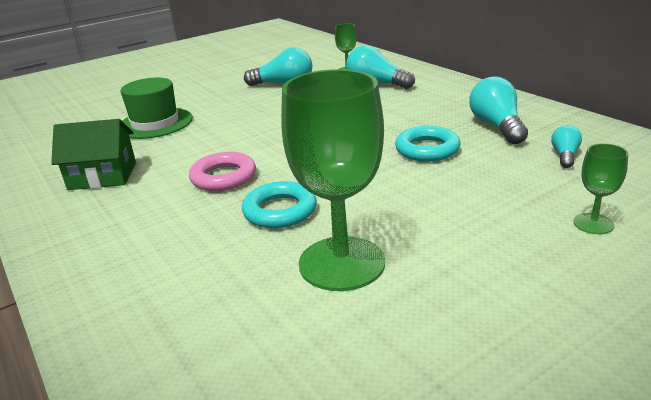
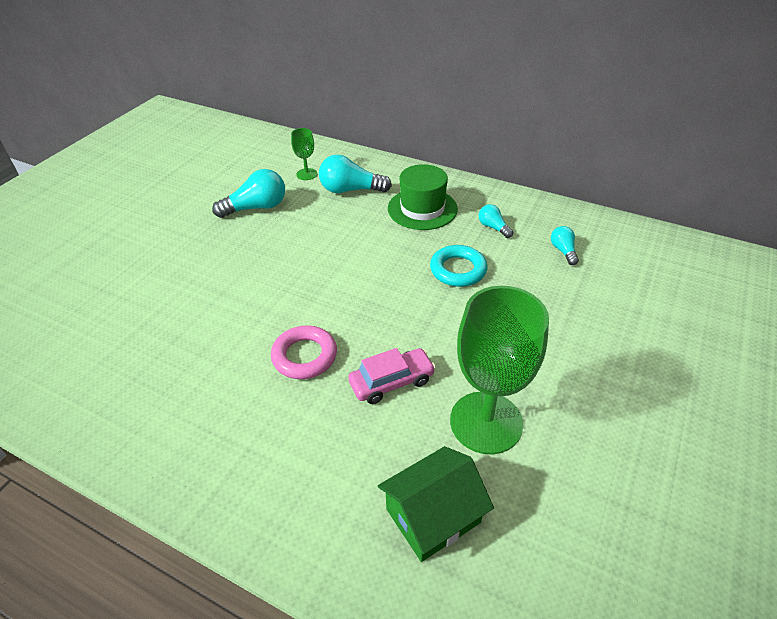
camera: 30 degrees left, 15 degrees up
(103, 176) = (172, 393): green house -> green house (433, 515)
(155, 123) = (160, 299): green hat -> green hat (422, 209)
(280, 211) = (391, 382): turquoise ring -> pink car
(497, 126) = (493, 227): turquoise light bulb -> turquoise light bulb, size x0.55
(593, 223) = (624, 320): green goblet -> none

